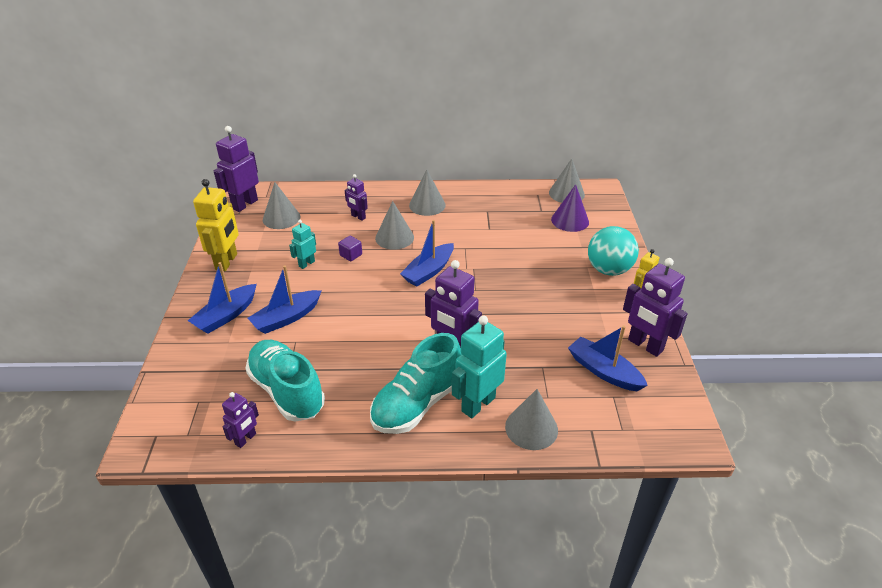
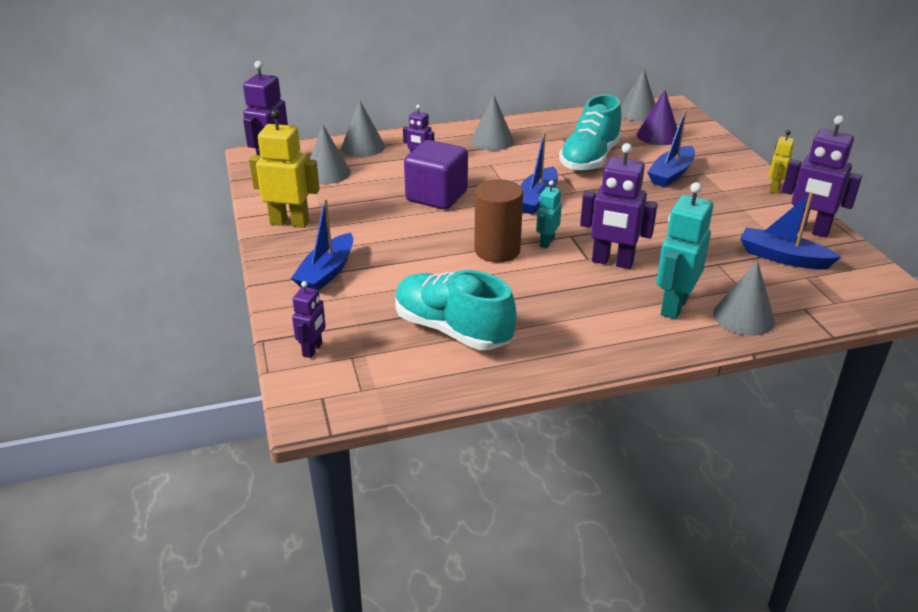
camera: 15 degrees left, 5 degrees down
(227, 262) = (290, 222): yellow robot -> yellow robot turned 75 degrees counterclockwise
(246, 439) = (435, 381): purple robot -> purple robot (313, 350)
(286, 318) = (402, 264): blue boat -> blue boat (671, 174)
(306, 264) = (389, 211): turquoise robot -> turquoise robot (546, 242)
(351, 255) = (436, 196): purple cube -> purple cube, size x2.36
(367, 318) = (497, 250): none -> brown cylinder
(394, 237) = (476, 174): grey cone -> grey cone (363, 147)
(417, 404) = (608, 317): turquoise shoe -> turquoise shoe (590, 159)
(608, 270) = (728, 172): turquoise ball -> none

